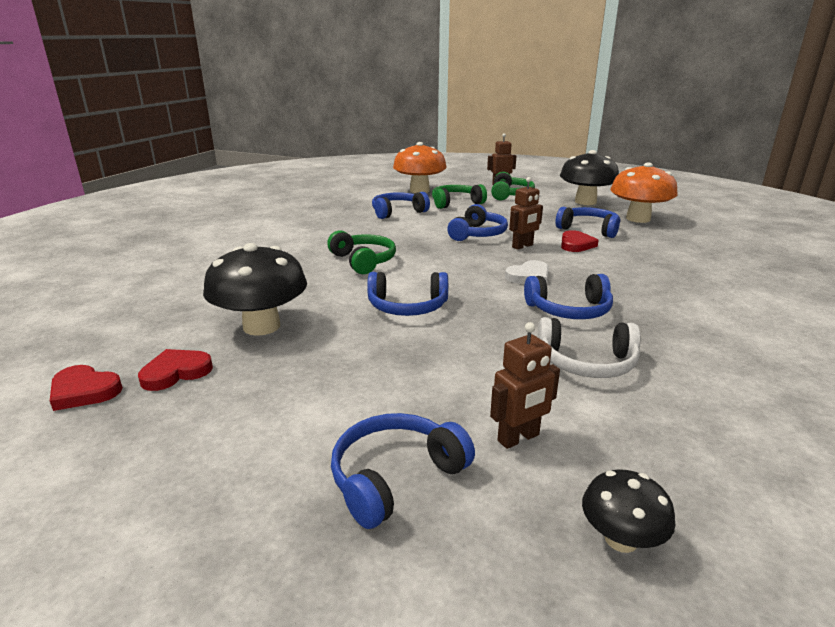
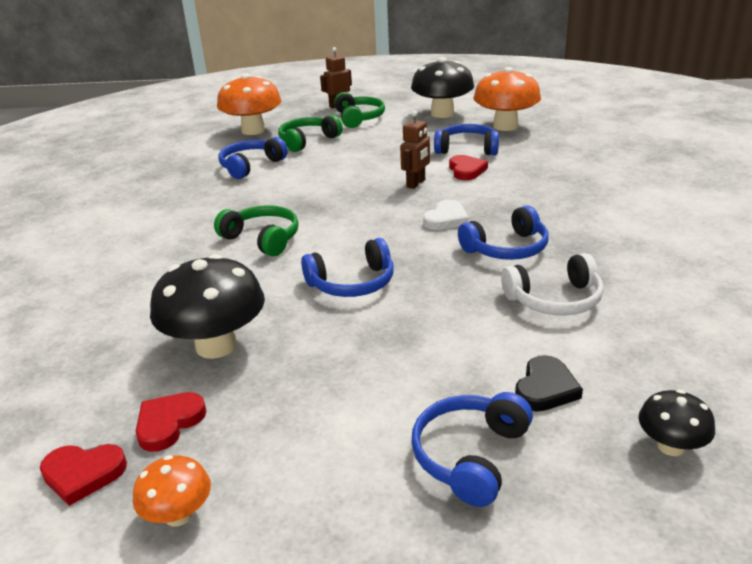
camera: 20 degrees left, 5 degrees up
(116, 444) = (178, 515): none -> orange mushroom
(478, 234) = (360, 177): blue headphones -> none
(518, 438) = (545, 388): brown robot -> black heart

